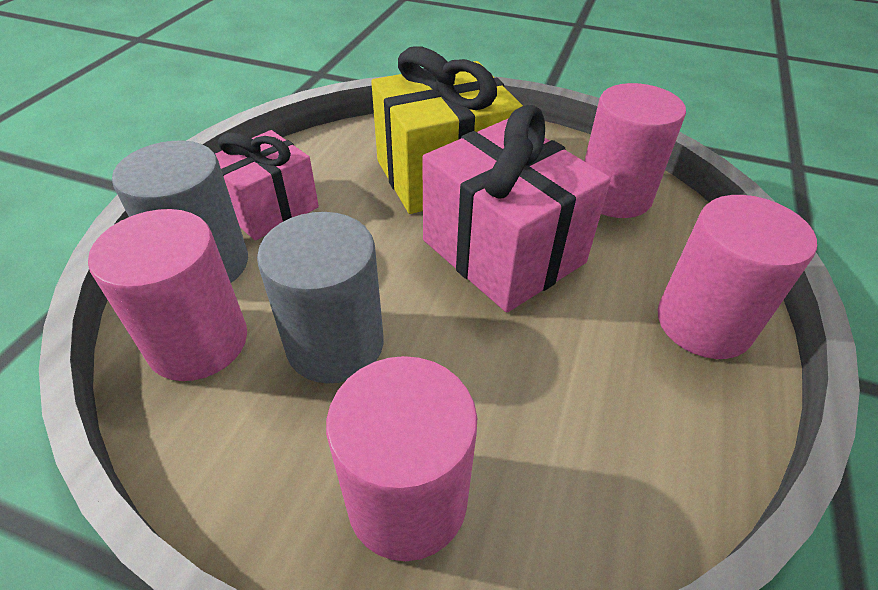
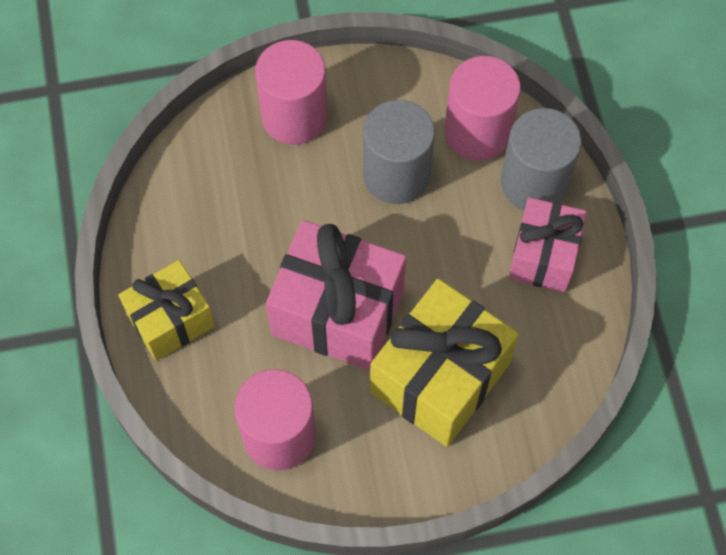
camera: 150 degrees right, 20 degrees up
(703, 323) = (171, 320): pink cylinder -> yellow gift

